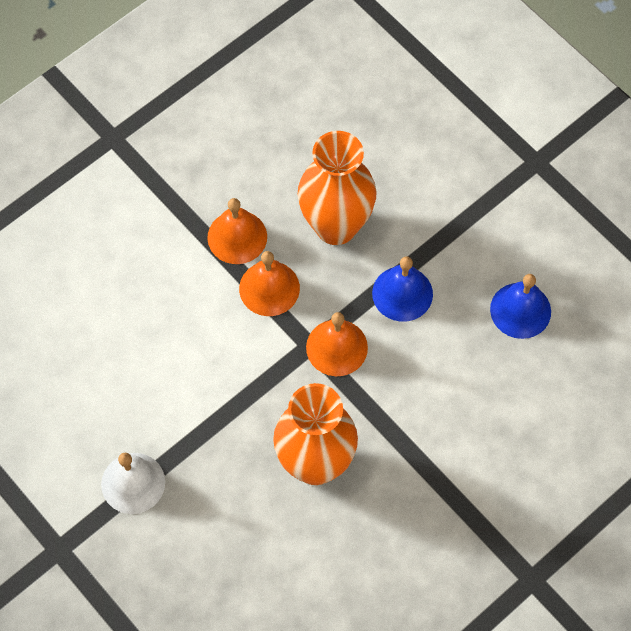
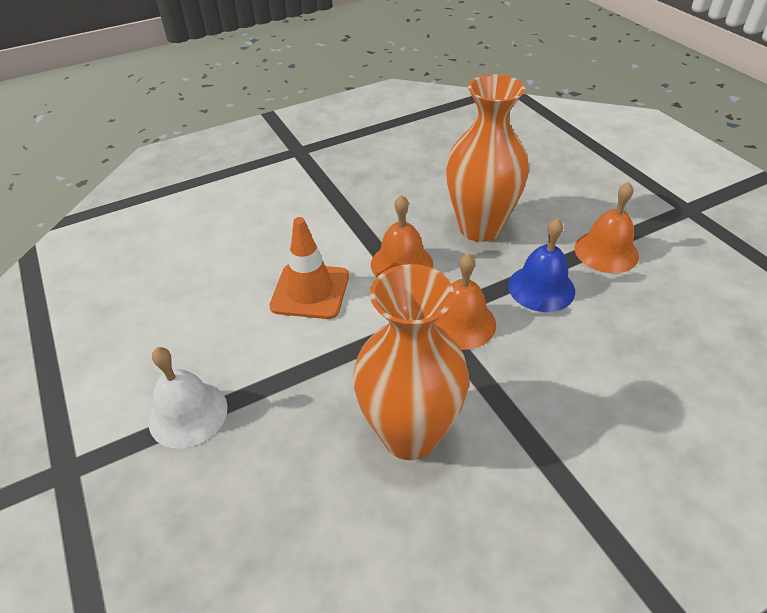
camera: 15 degrees right, 20 degrees down
(192, 338) = (310, 291): none -> orange traffic cone
(237, 237) = (382, 223): orange bell -> orange bell (606, 251)
(520, 310) = (677, 322): blue bell -> none

